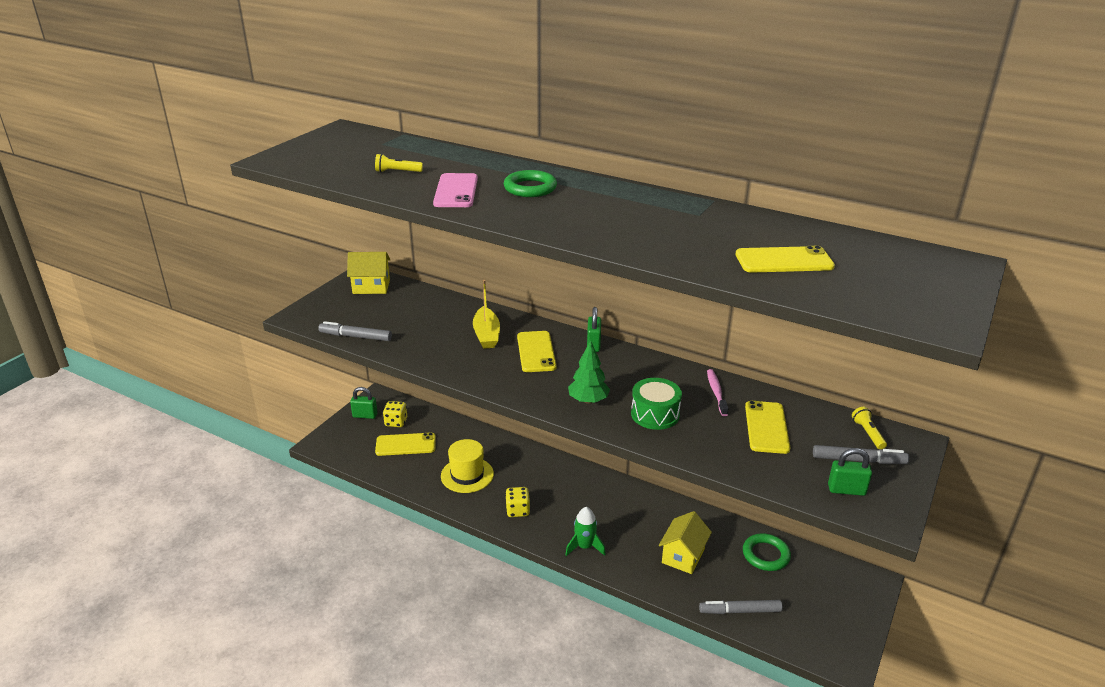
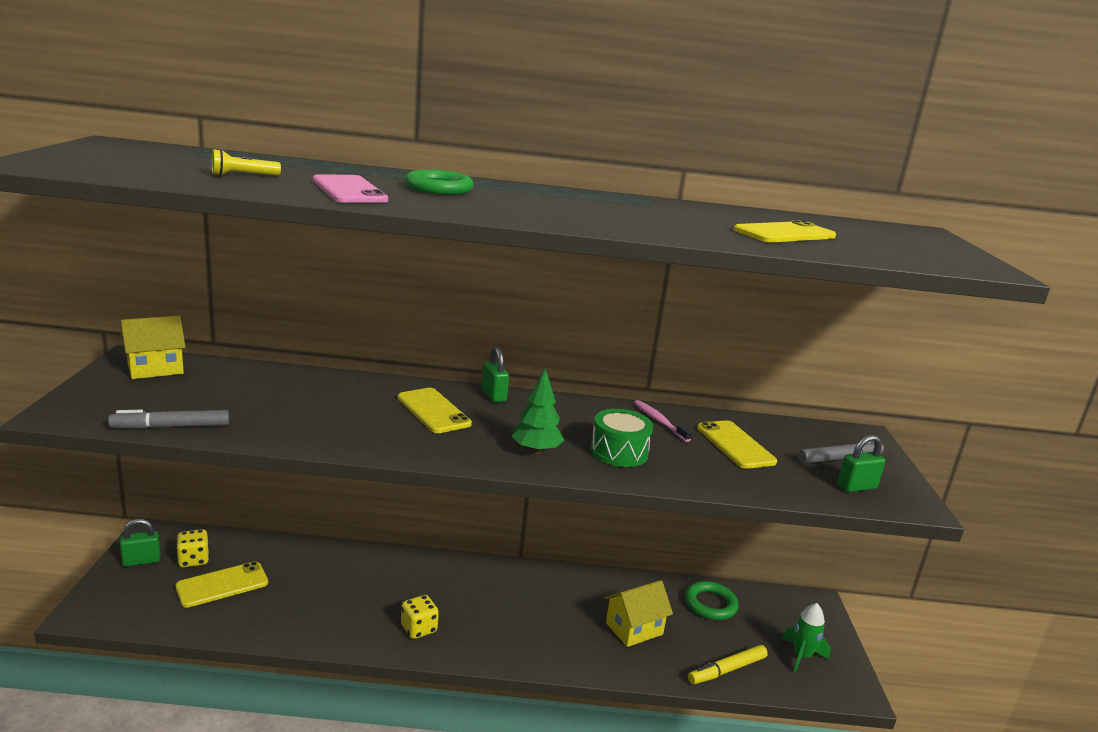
camera: 30 degrees left, 10 degrees down
(467, 475) = (329, 602): yellow hat -> none
(486, 335) = (357, 401): yellow boat -> none
(584, 546) = (523, 649): green rocket -> green rocket (801, 656)
(683, 556) = (634, 628): yellow house -> yellow house turned 60 degrees clockwise
(740, 611) = (727, 670): grey marker -> yellow marker
(868, 434) = (823, 435): yellow flashlight -> none

